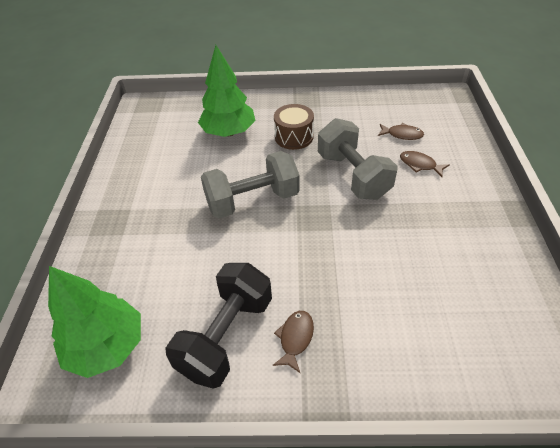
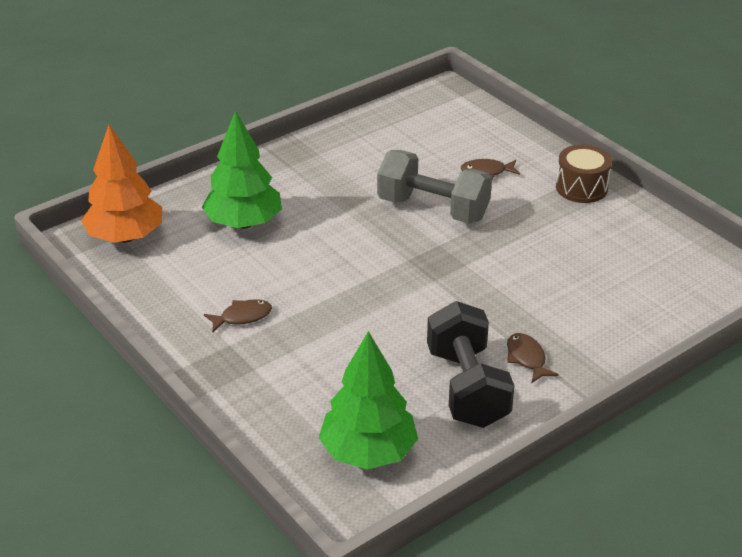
camera: 40 degrees left, 10 degrees down
(162, 113) = (125, 237): none -> orange tree
(252, 200) = (357, 276): grey dumbbell -> none
(294, 137) = (327, 197): brown drum -> brown drum (581, 188)
(402, 135) = (440, 150): brown fish -> brown fish (242, 317)

